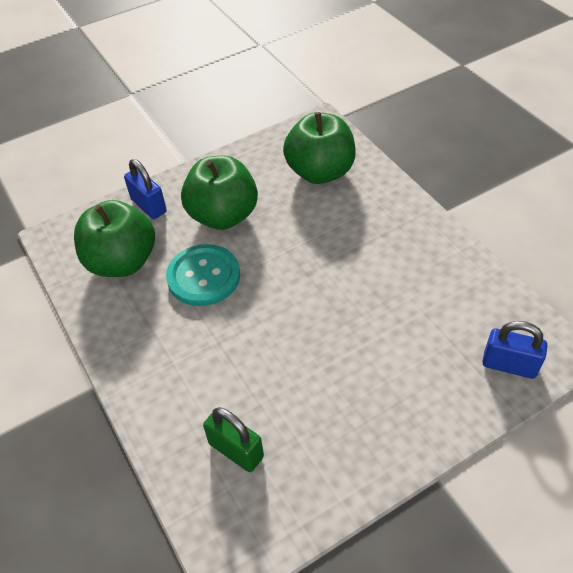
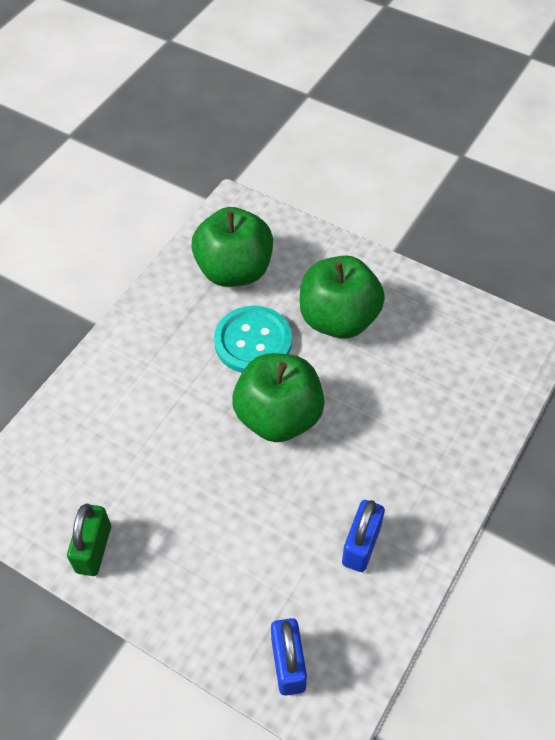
camera: 60 degrees right, 5 degrees up
(149, 206) = (314, 253): blue padlock -> blue padlock (361, 545)
(236, 450) = (81, 458): green padlock -> green padlock (93, 549)
(320, 172) = (457, 375): green apple -> green apple (278, 417)

